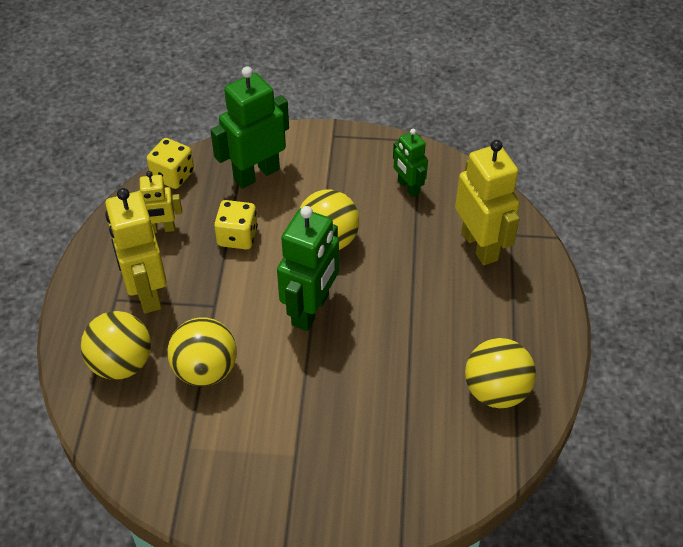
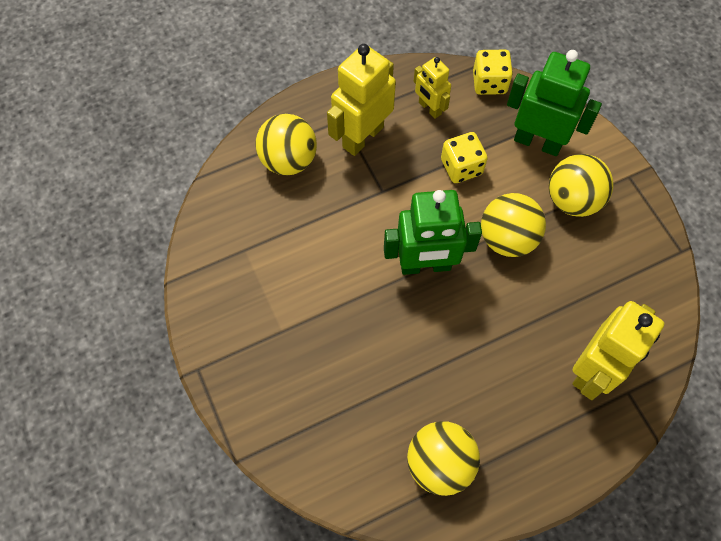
camera: 60 degrees right, 15 degrees up
(205, 370) = (318, 221): yellow ball -> yellow ball (572, 200)
(408, 187) = (616, 272): green robot -> none

